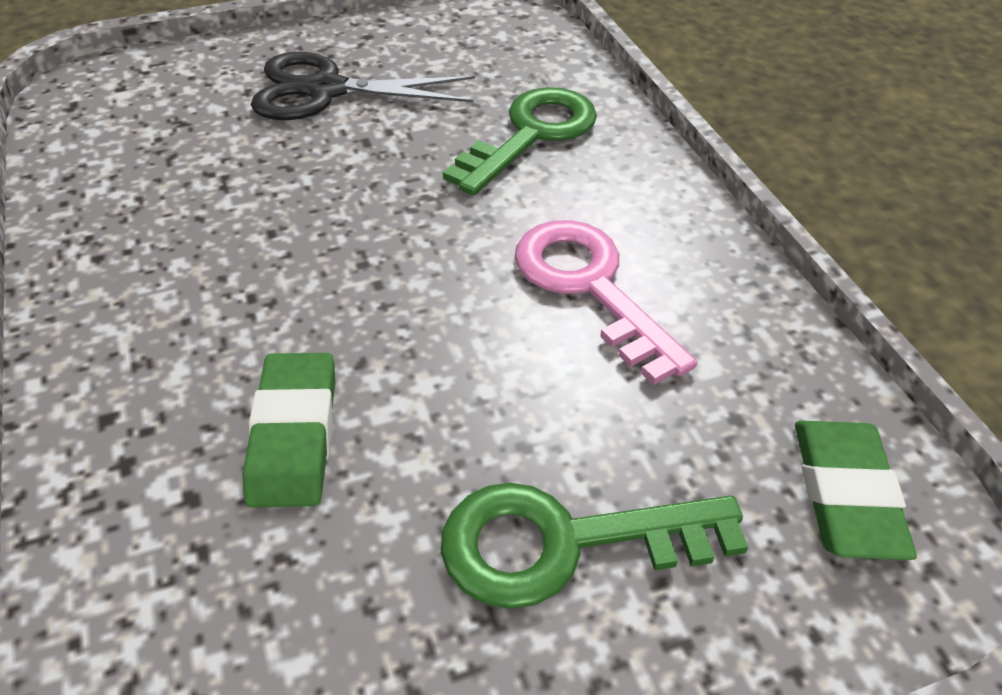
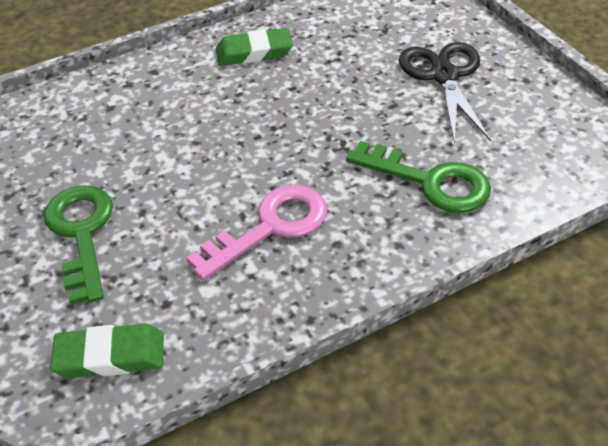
camera: 85 degrees right, 0 degrees up
(294, 435) = (146, 129): green eraser -> green eraser (254, 52)

